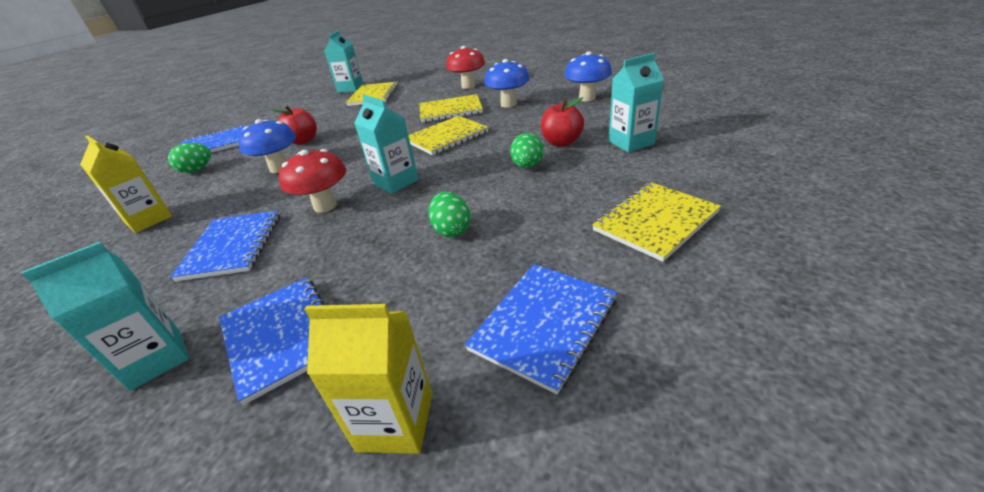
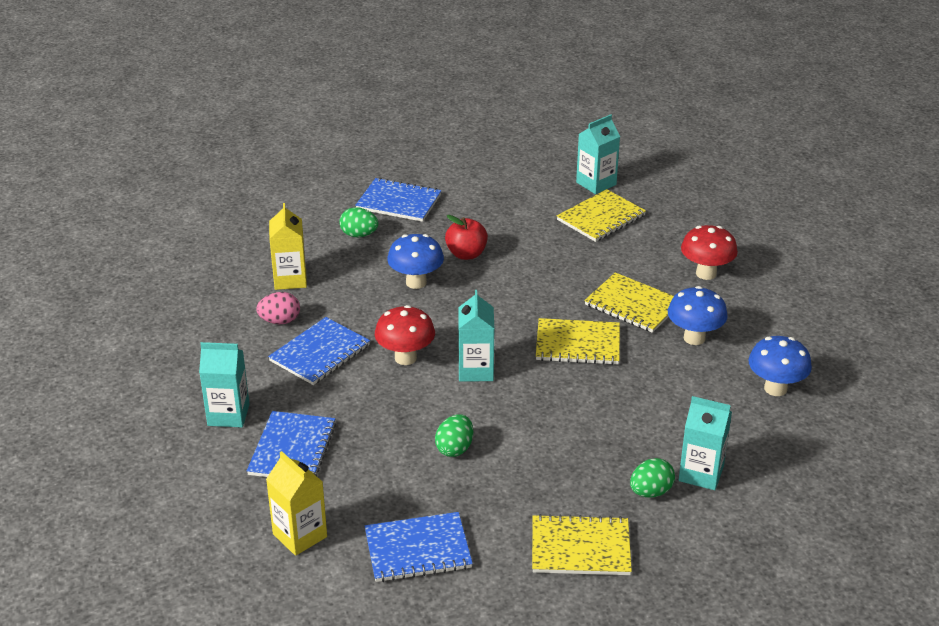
camera: 40 degrees right, 0 degrees up
(162, 249) = (280, 321): none -> pink egg
(527, 166) = (585, 431): green egg -> green egg (650, 492)
(561, 142) = (651, 427): red apple -> none

